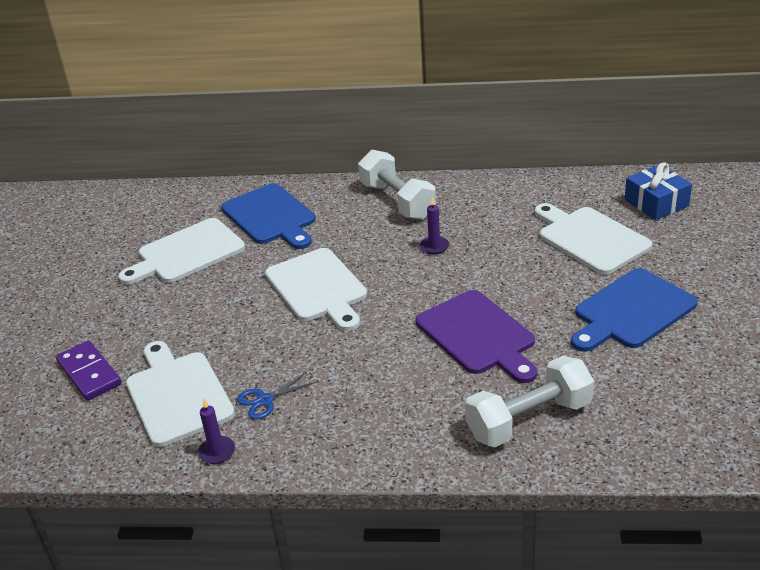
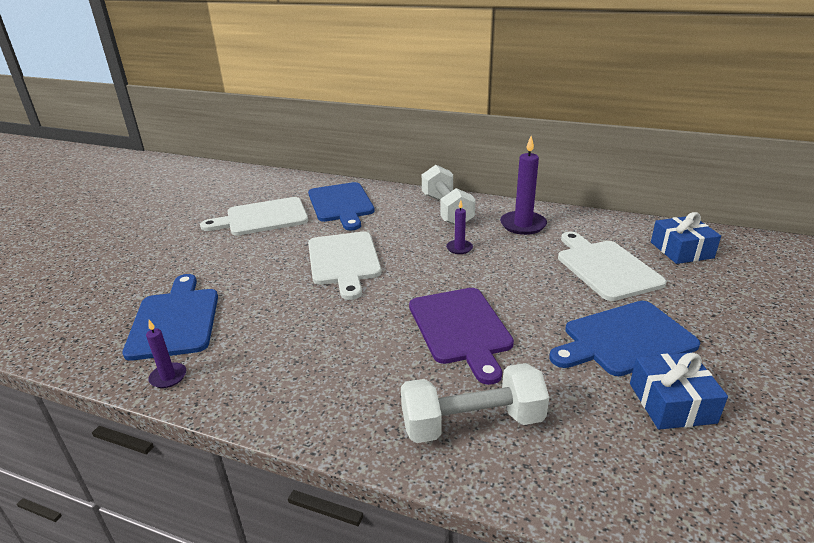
camera: 15 degrees right, 5 degrees down
(89, 373) = (125, 288): purple domino -> none
(177, 395) = (175, 320): white cutting board -> blue cutting board
(265, 400) = (240, 341): blue scissors -> none
(488, 204) = (523, 225): none -> purple candle
(687, 360) = (671, 403): none -> blue gift

